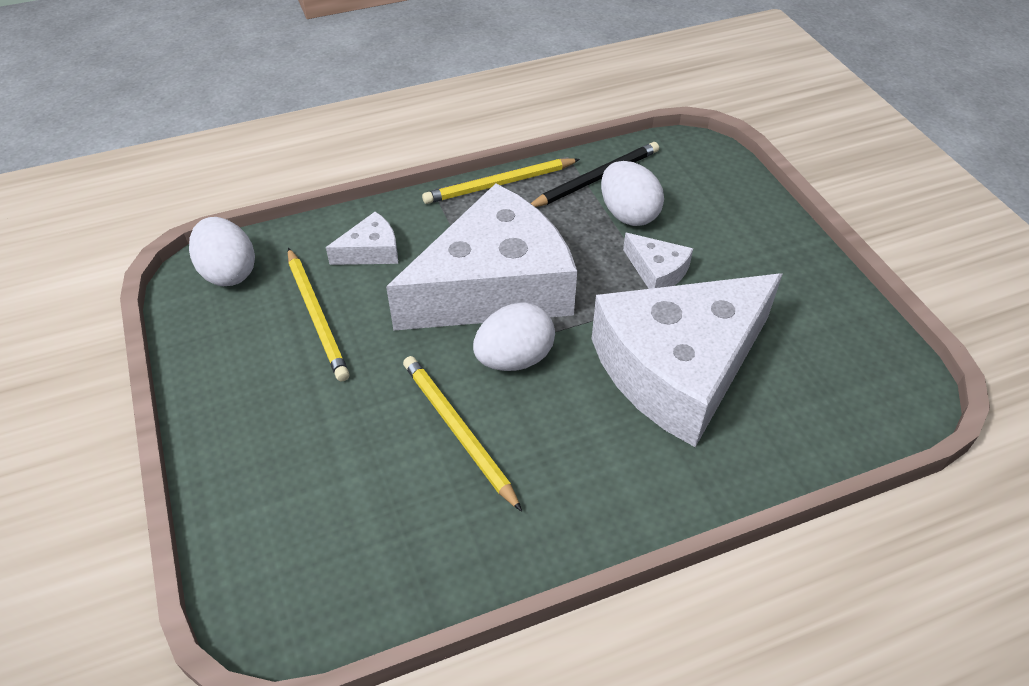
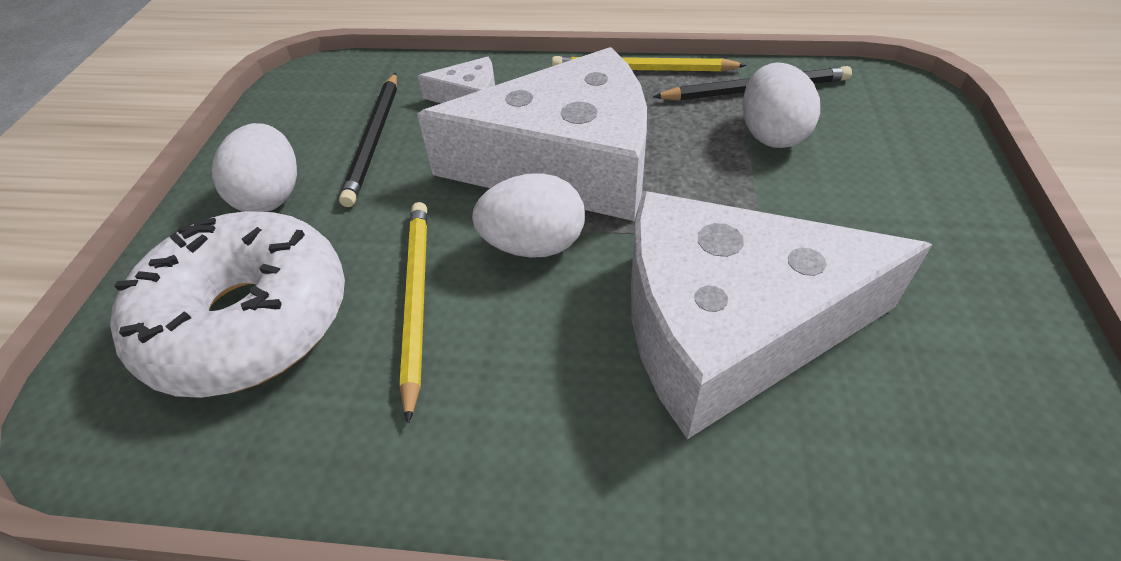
camera: 30 degrees right, 0 degrees up
(228, 272) = (333, 81): white egg -> white egg (271, 196)
(317, 316) = (374, 139): yellow pencil -> black pencil
(339, 496) = (249, 320): none -> white donut
(657, 271) = (769, 204): white cheese -> none

